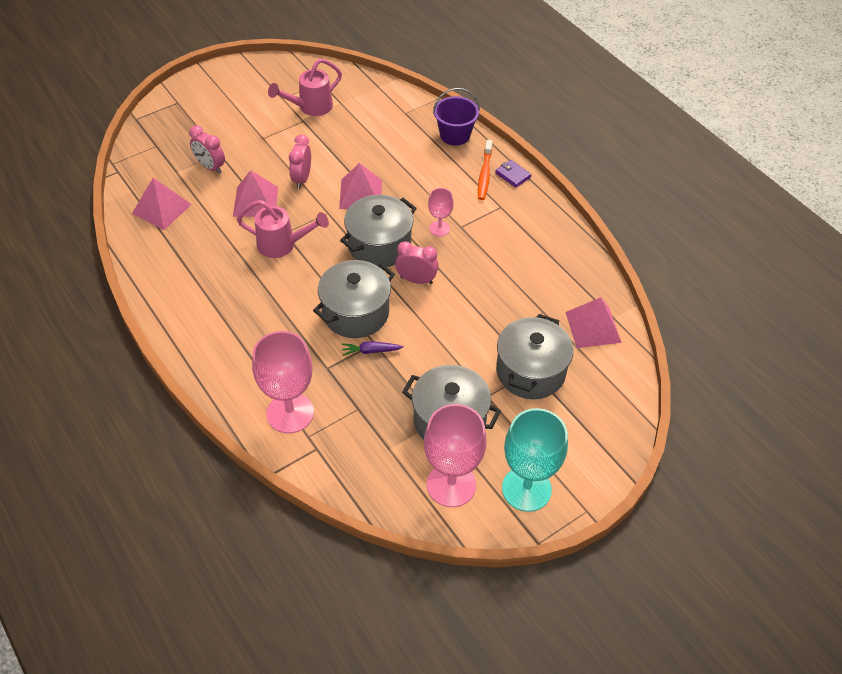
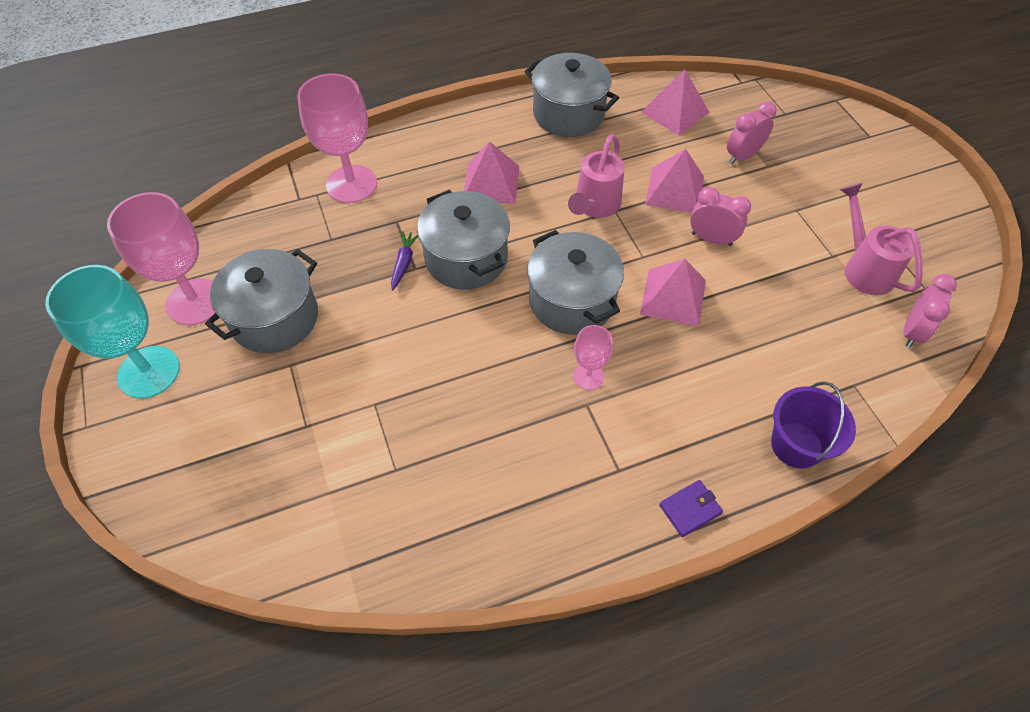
camera: 105 degrees right, 5 degrees up
(416, 280) = (500, 329): pink clock -> pink clock (912, 331)
(484, 174) = (696, 466): orange toothbrush -> none
(530, 371) = (304, 423): grey pot -> grey pot (568, 114)
(593, 327) = (344, 530): pink pyramid -> pink pyramid (491, 183)

